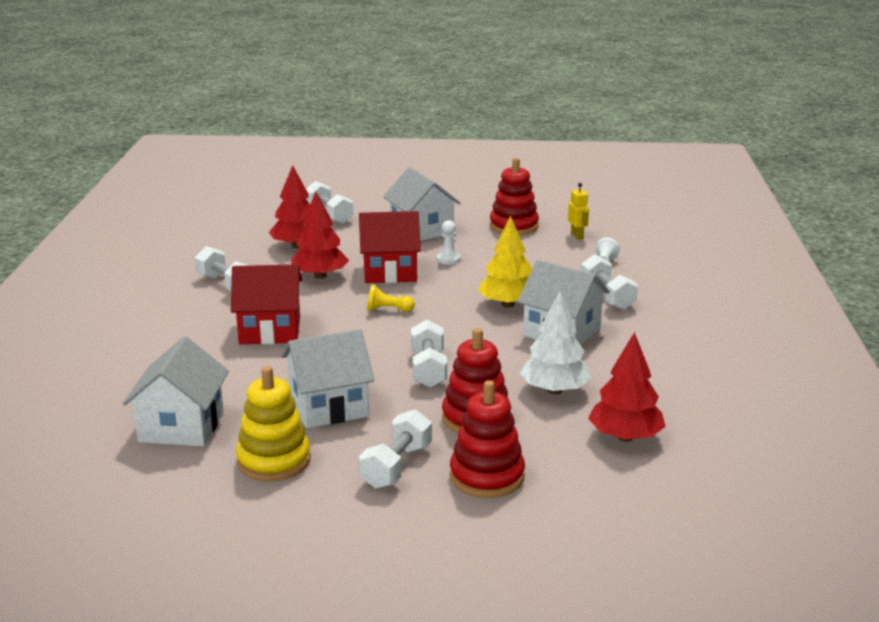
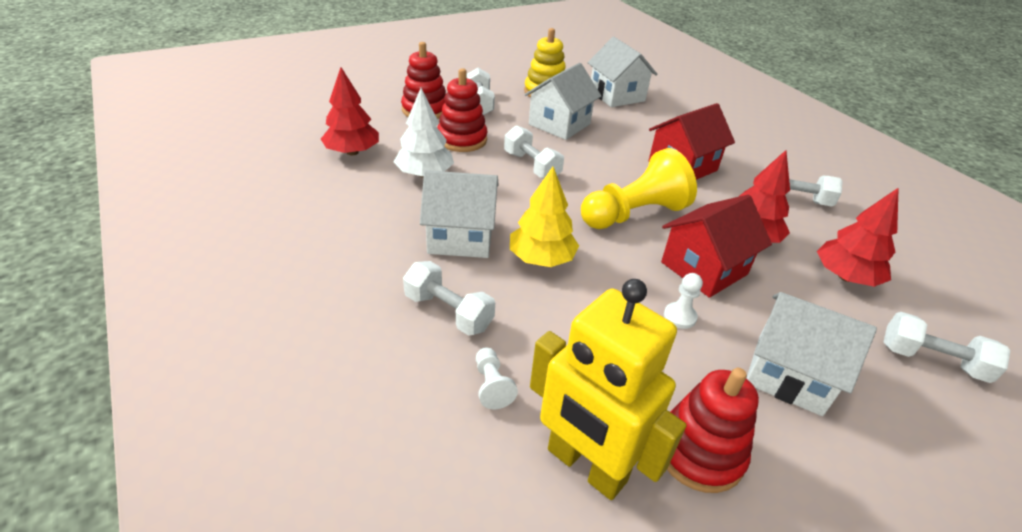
camera: 145 degrees right, 15 degrees up
(388, 310) = (634, 214): yellow pawn -> yellow pawn, size x2.35
(577, 236) = (585, 466): yellow robot -> yellow robot, size x2.44

